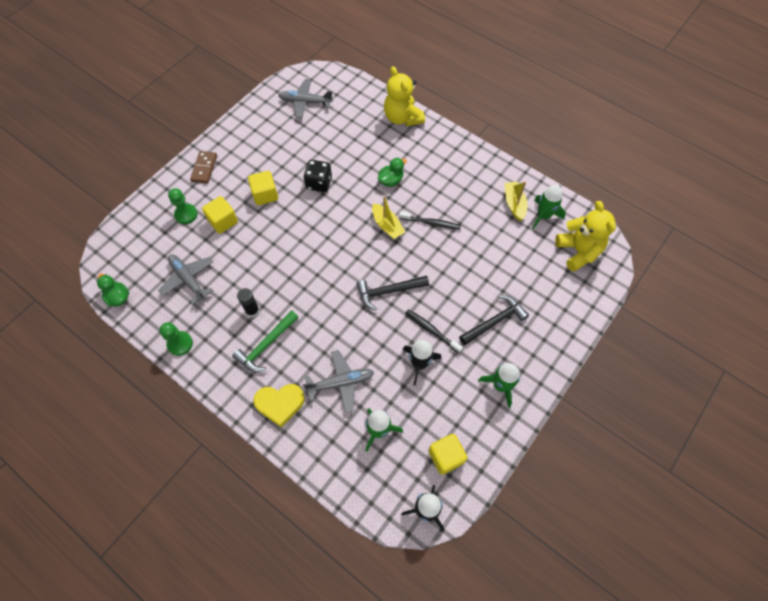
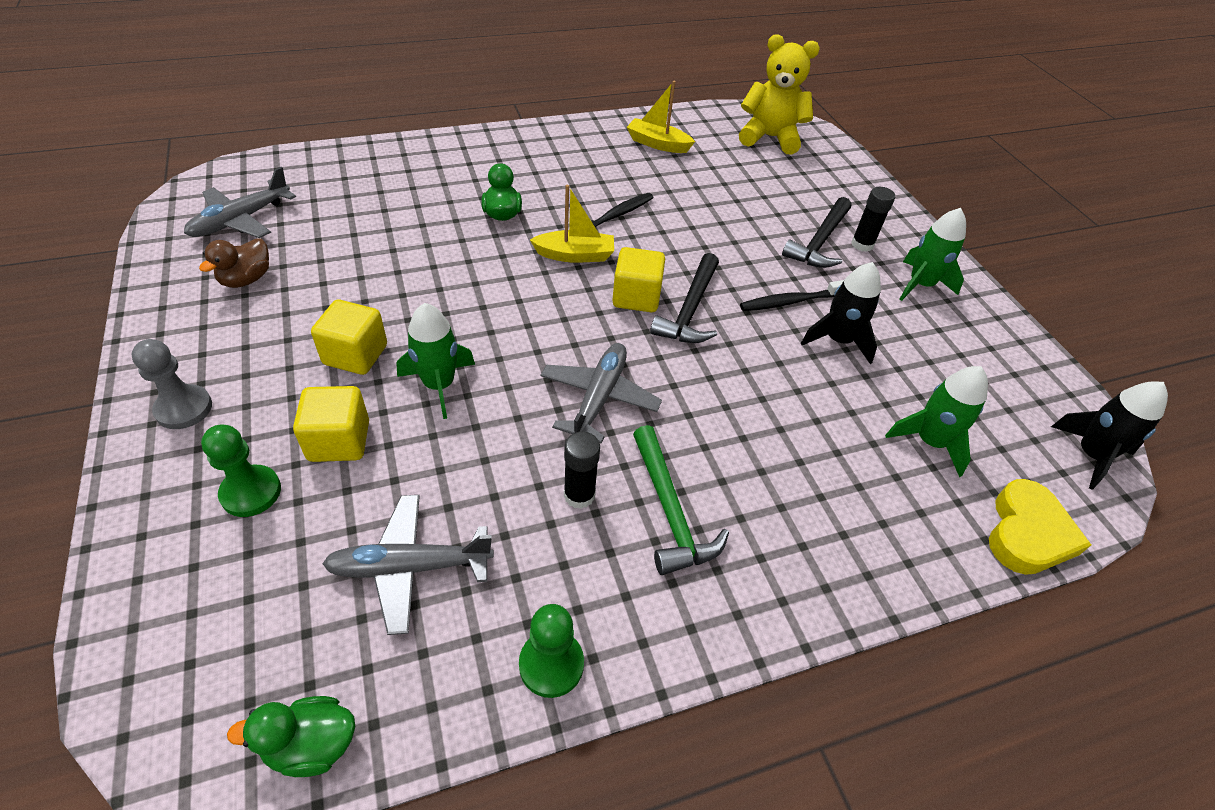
camera: 60 degrees left, 15 degrees down
(204, 168) = (184, 408): brown domino -> grey pawn
(275, 132) = (246, 279): none -> brown duck
(280, 404) = (807, 551): yellow heart -> yellow heart (1027, 533)
(319, 183) = (415, 283): black dice -> none
(341, 382) = (815, 444): grey plane -> grey plane (599, 398)
(402, 118) = (411, 154): yellow teddy bear -> none
(446, 456) = (1008, 390): yellow cube -> yellow cube (636, 297)
(495, 321) = (819, 242): black hammer -> black hammer turned 150 degrees counterclockwise
(512, 343) = (862, 244): none -> black glue stick
(543, 215) = (696, 134): green rocket -> green rocket (439, 385)

